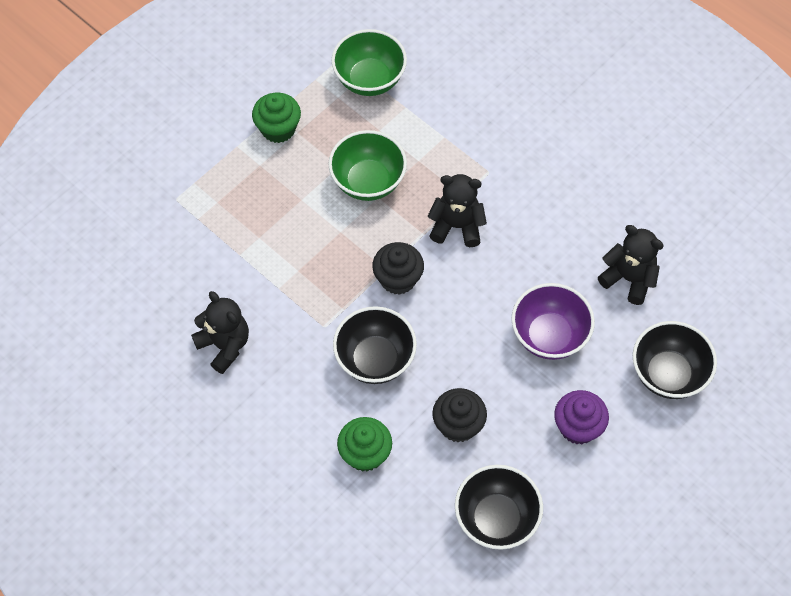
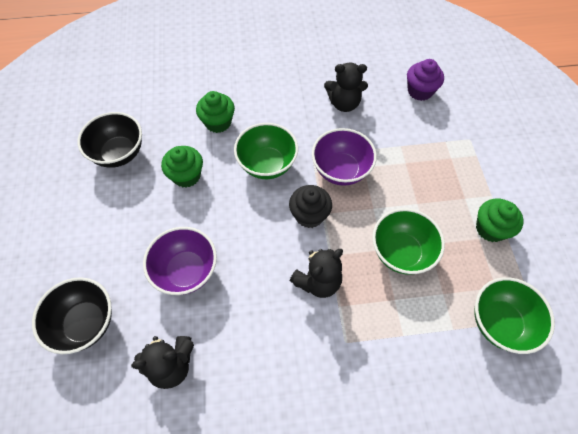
camera: 130 degrees right, 0 degrees up
(320, 287) = (341, 170): none -> purple bowl
(375, 359) = (267, 164): black bowl -> green bowl
(458, 425) = (186, 176): black cupcake -> green cupcake
(578, 427) = (117, 236): purple cupcake -> purple cupcake (420, 91)

